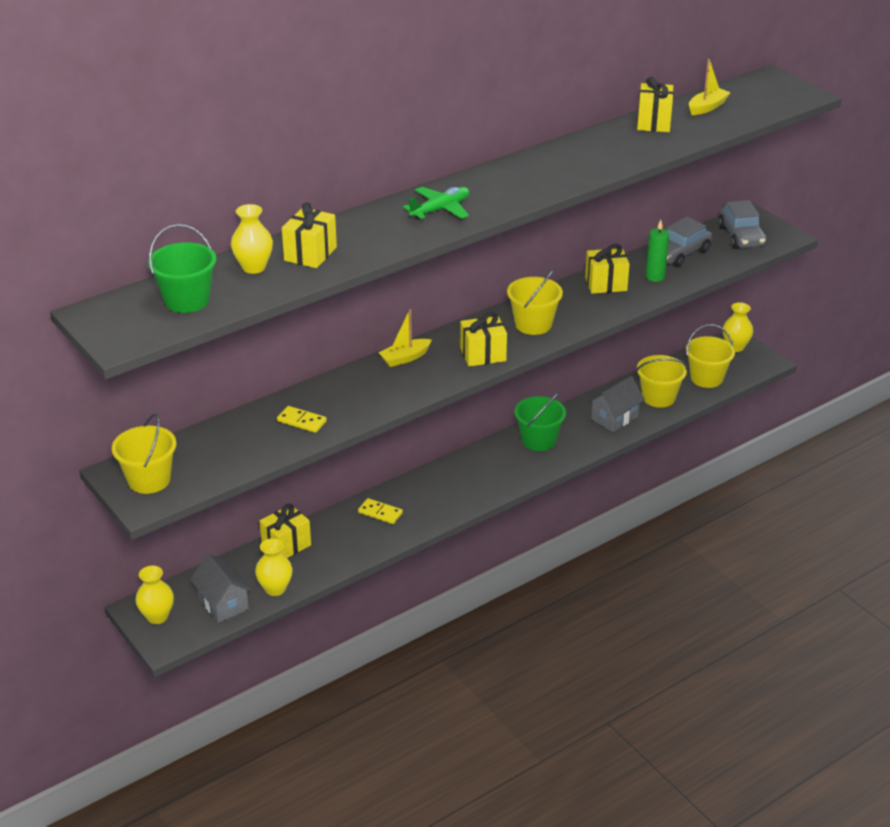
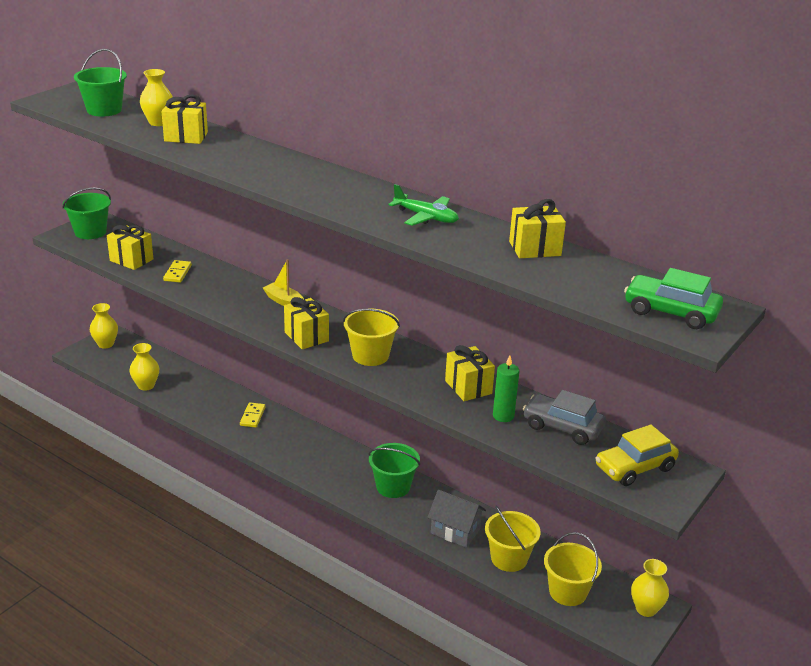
camera: 70 degrees right, 5 degrees down
(149, 480) = (90, 232): yellow bucket -> green bucket
(223, 603) = (125, 367): grey house -> none
(286, 545) = (198, 380): yellow gift -> yellow gift (131, 260)
(440, 210) = (283, 172): green plane -> green plane (426, 217)
(707, 107) = (600, 275): yellow boat -> none
(741, 236) = (635, 468): grey car -> yellow car
(771, 96) = (670, 312): none -> green car

